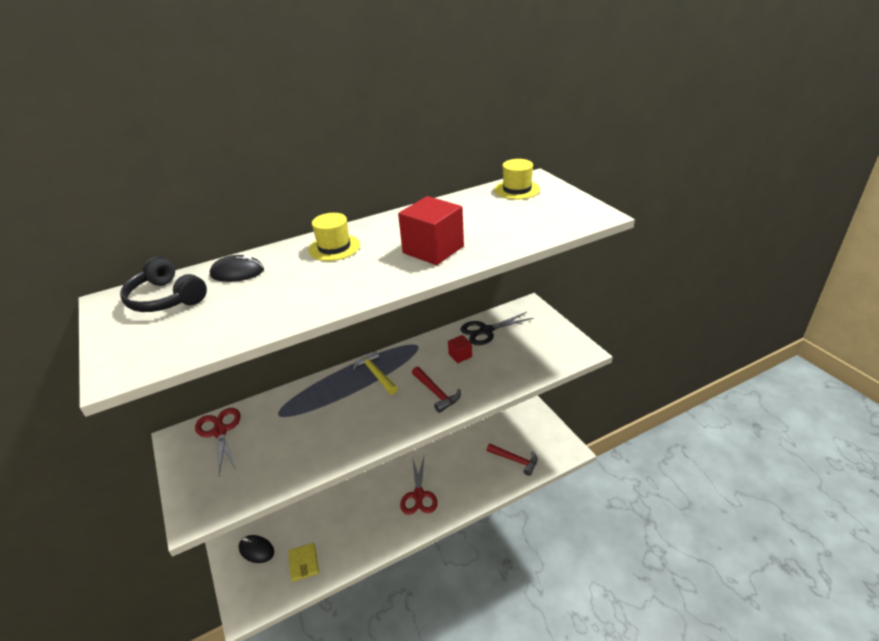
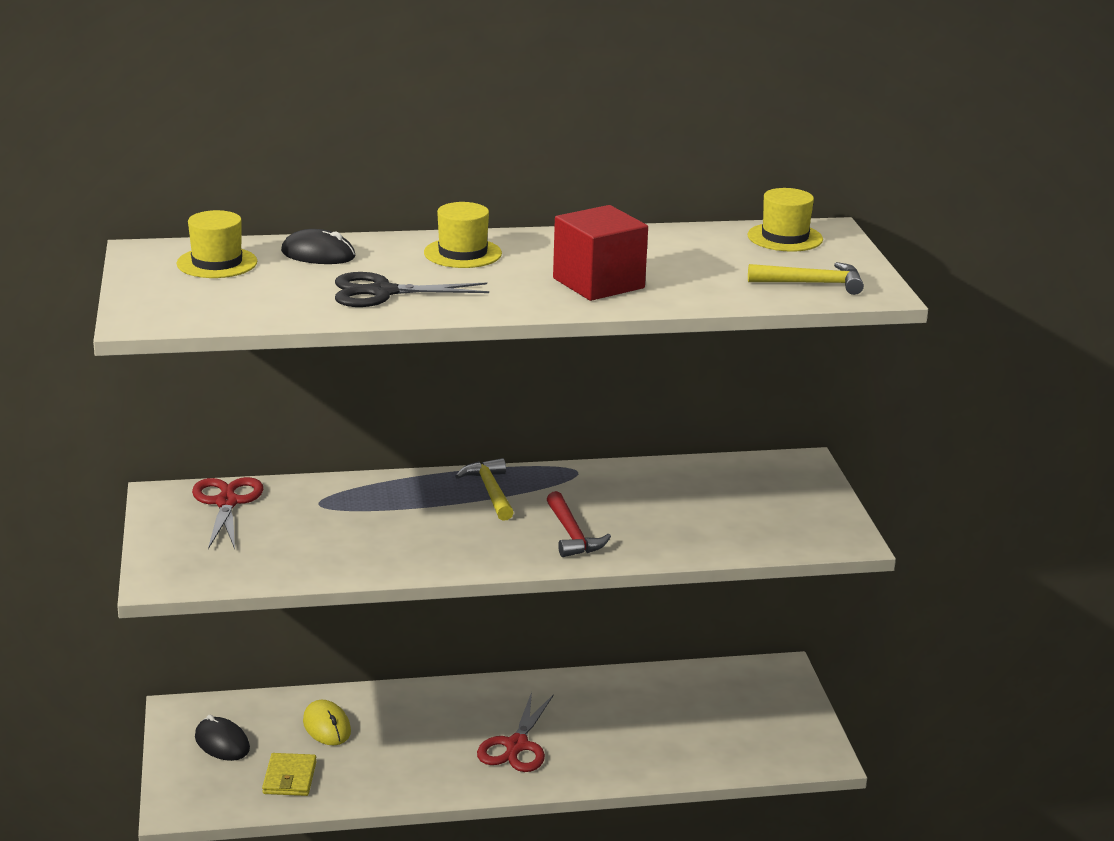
camera: 15 degrees right, 10 degrees down
(166, 298) = (217, 263): black headphones -> yellow hat
(312, 517) = (327, 726): none -> yellow mouse
(460, 355) = (640, 499): red cube -> none
(486, 331) = (704, 478): black scissors -> black scissors (383, 292)
(515, 460) = (713, 745): red hammer -> none
(558, 217) = (813, 283): none -> yellow hammer

